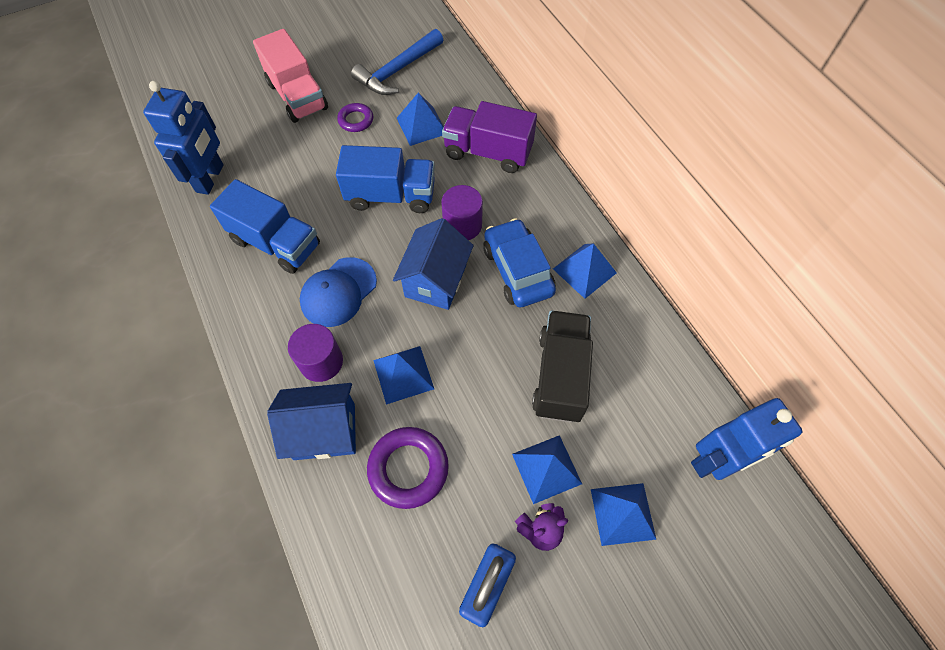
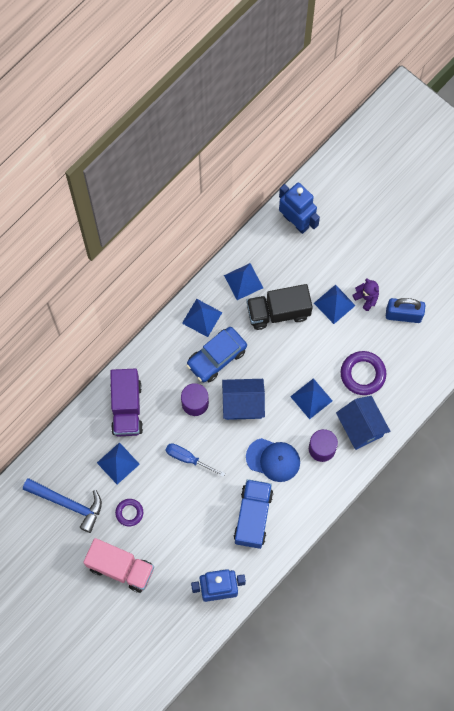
camera: 110 degrees left, 10 degrees up
(297, 96) = (121, 568): pink truck -> pink truck turned 75 degrees clockwise
(391, 195) = (188, 458): blue truck -> blue screwdriver
(622, 513) = (342, 261): blue pyramid -> blue pyramid (243, 281)

